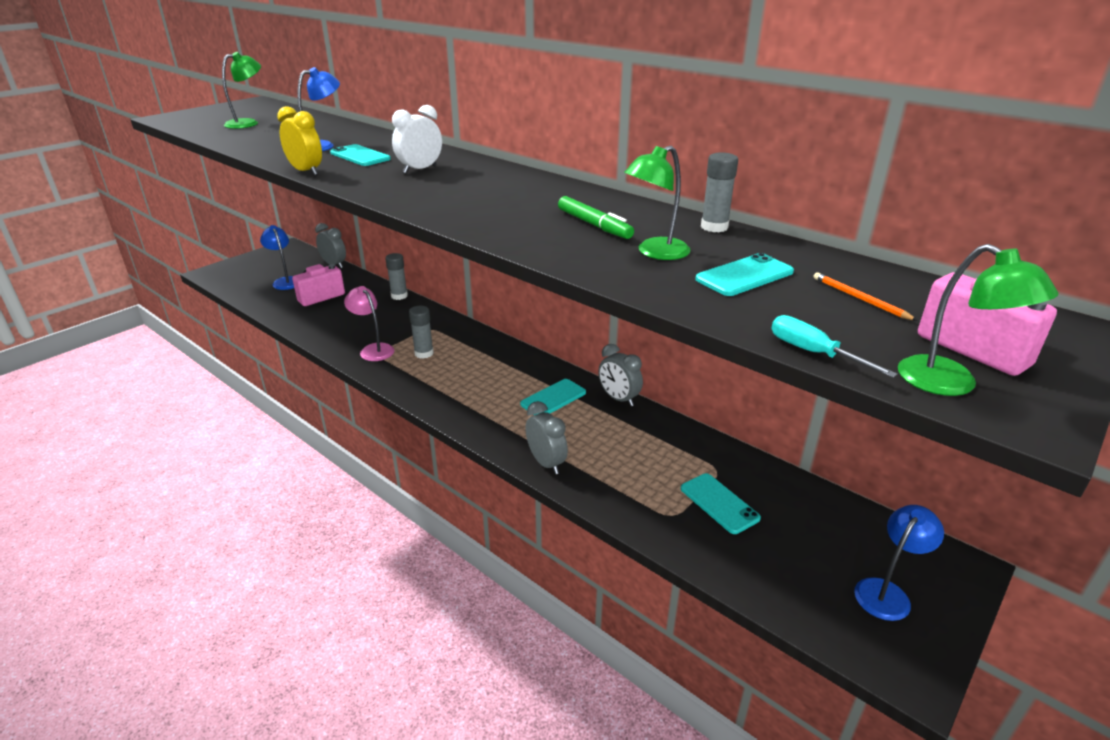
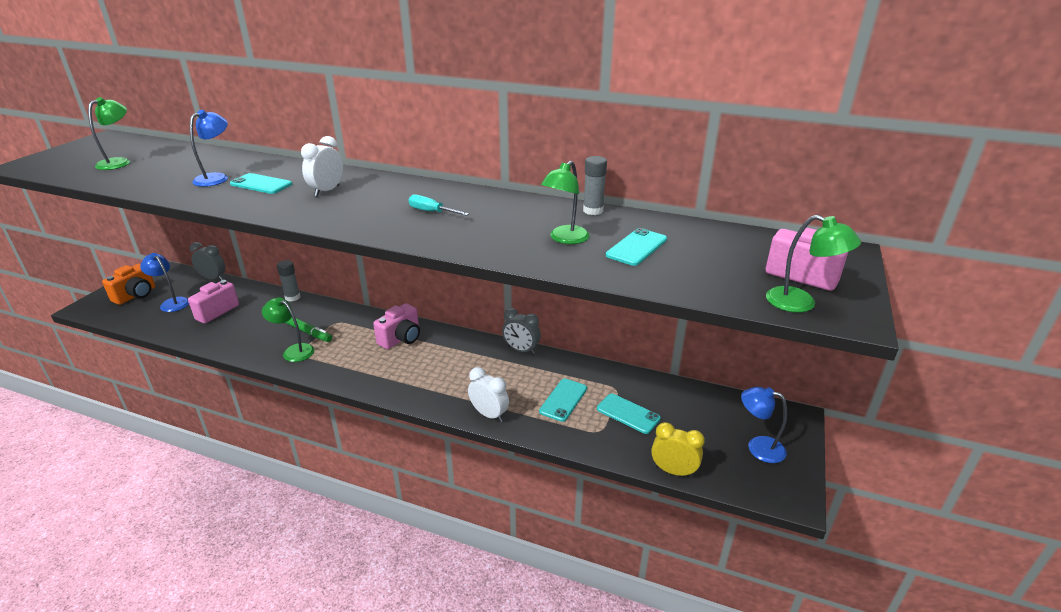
camera: 20 degrees left, 0 degrees up
(258, 269) = (136, 295): none -> orange camera
(306, 171) = (221, 207): yellow clock -> yellow clock (673, 471)
(373, 349) = (293, 351): pink lamp -> green lamp
(424, 353) = (342, 345): grey glue stick -> none
(488, 359) = (401, 339): none -> pink camera
(546, 463) = (489, 414): grey clock -> white clock
(553, 398) = (470, 361): turquoise phone -> turquoise phone (563, 400)
(594, 225) = (505, 222): green marker -> green marker (308, 332)
(813, 353) = (712, 298): turquoise screwdriver -> turquoise screwdriver (431, 212)
(860, 299) = (718, 252): orange pencil -> none
(887, 592) = (758, 447): blue lamp -> blue lamp turned 90 degrees counterclockwise

